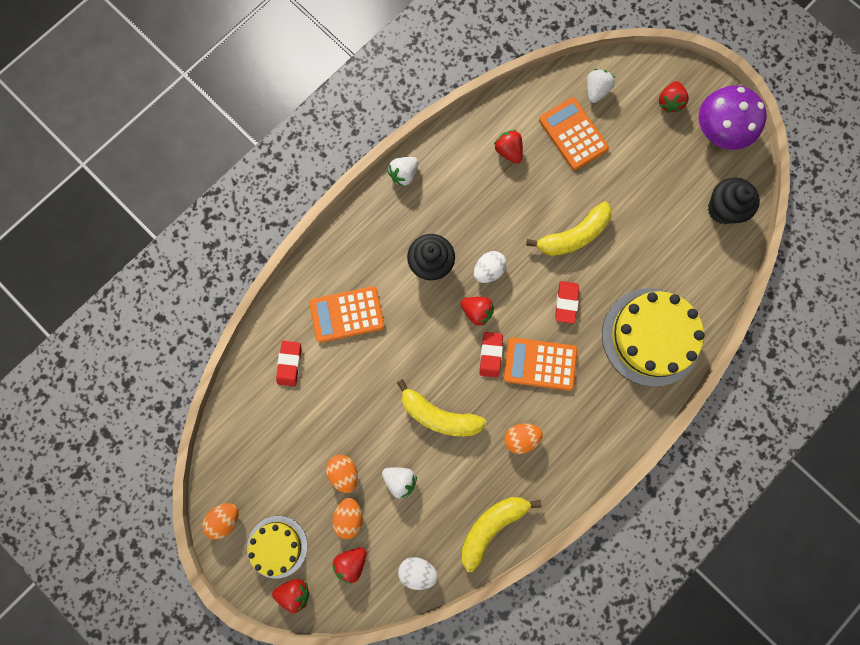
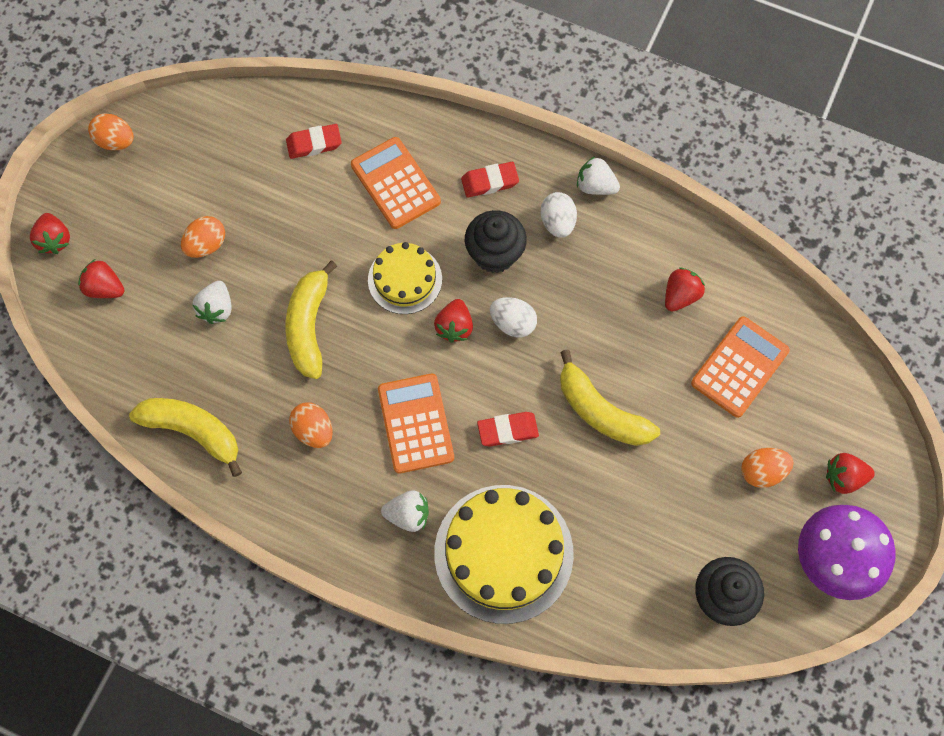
camera: 70 degrees right, 10 degrees down
(277, 546) = (100, 204): yellow cake -> yellow cake (405, 279)
(349, 516) = (156, 268): orange egg -> orange egg (762, 472)
(417, 570) = (116, 364): white egg -> white egg (557, 223)
(491, 355) = (405, 361): red eraser -> red eraser (490, 182)
(596, 91) = (814, 377): white strawberry -> white strawberry (408, 515)

